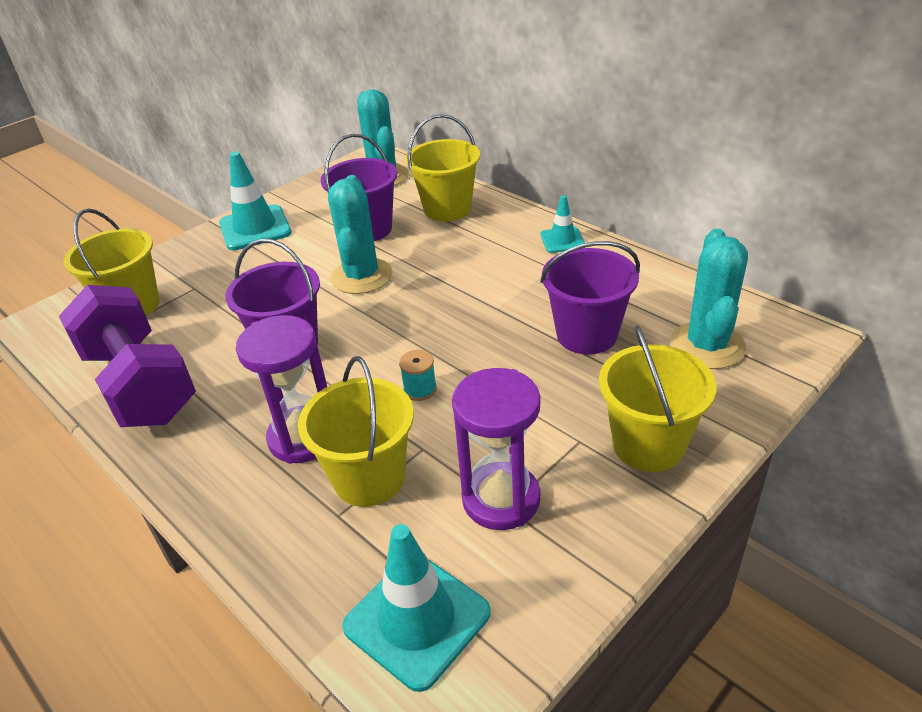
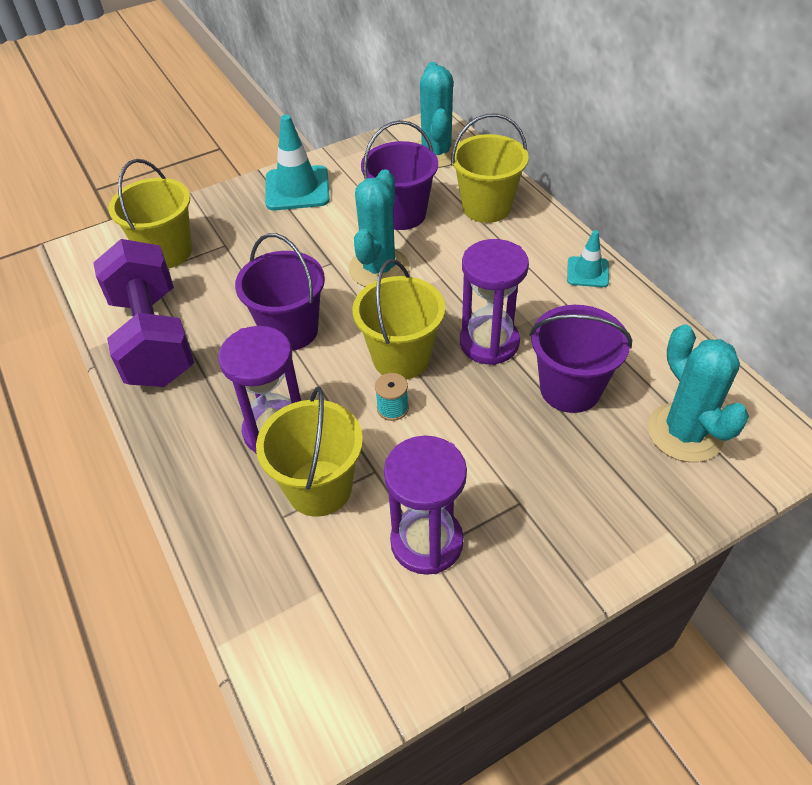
camera: 15 degrees right, 10 degrees up
(417, 619) = (316, 635): turquoise traffic cone -> none
(494, 314) = (489, 343): none -> purple hourglass
(648, 444) = (582, 525): yellow bucket -> yellow bucket (401, 358)
(707, 346) = (685, 432): turquoise cactus -> turquoise cactus turned 45 degrees counterclockwise

